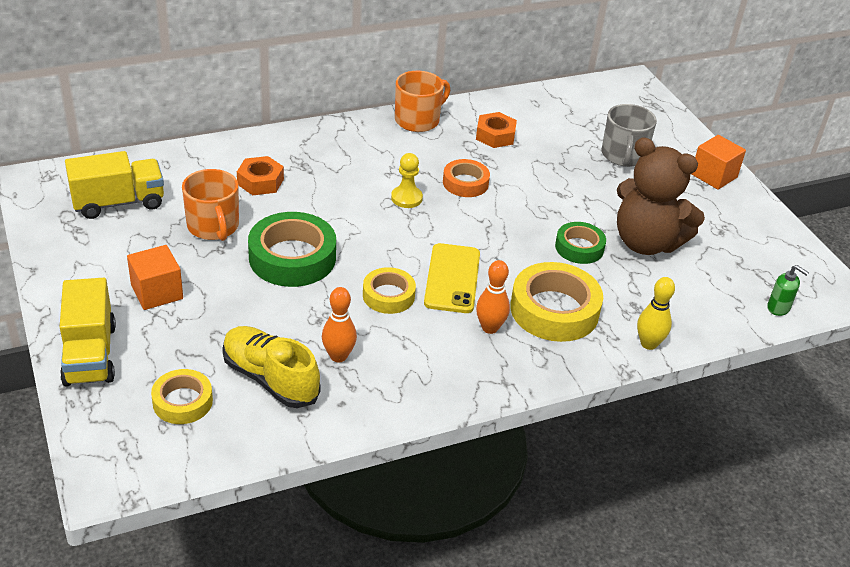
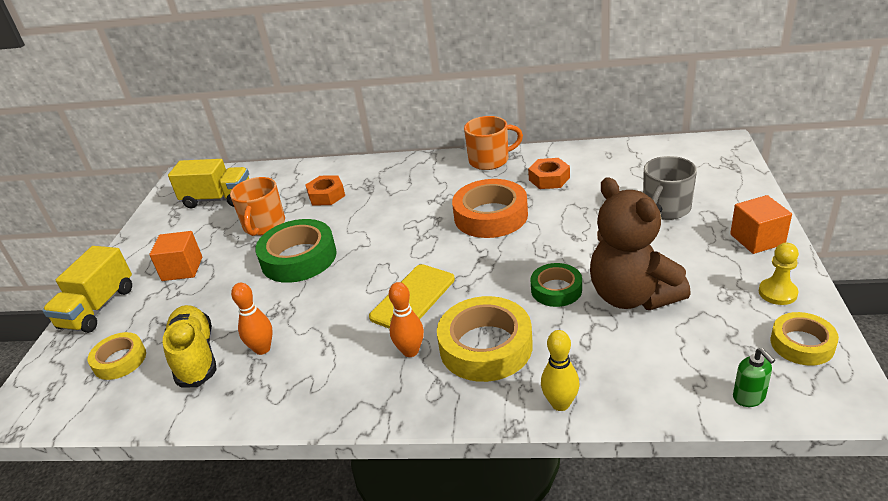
camera: 35 degrees right, 5 degrees down
(388, 295) = (346, 303): yellow tape -> yellow tape (802, 344)
(406, 198) = (429, 222): yellow pawn -> yellow pawn (777, 293)
(465, 183) = (490, 216): orange tape -> orange tape, size x1.70

